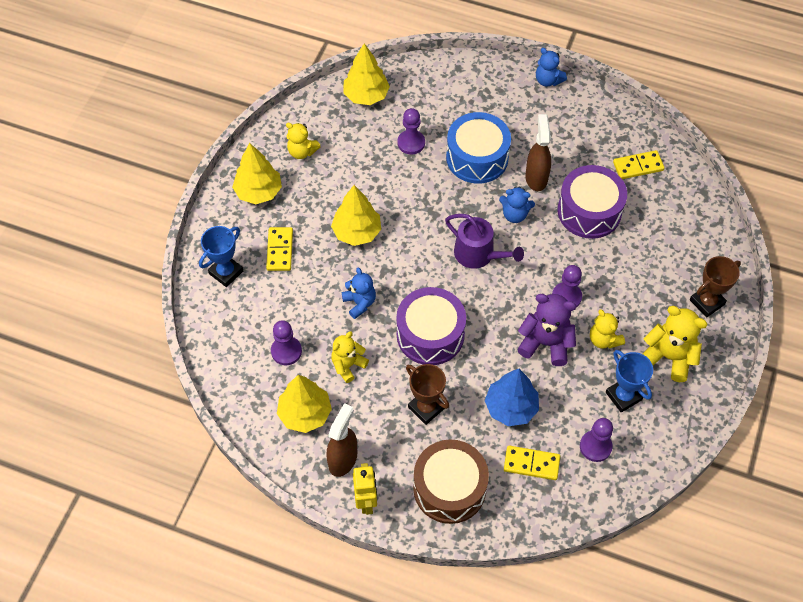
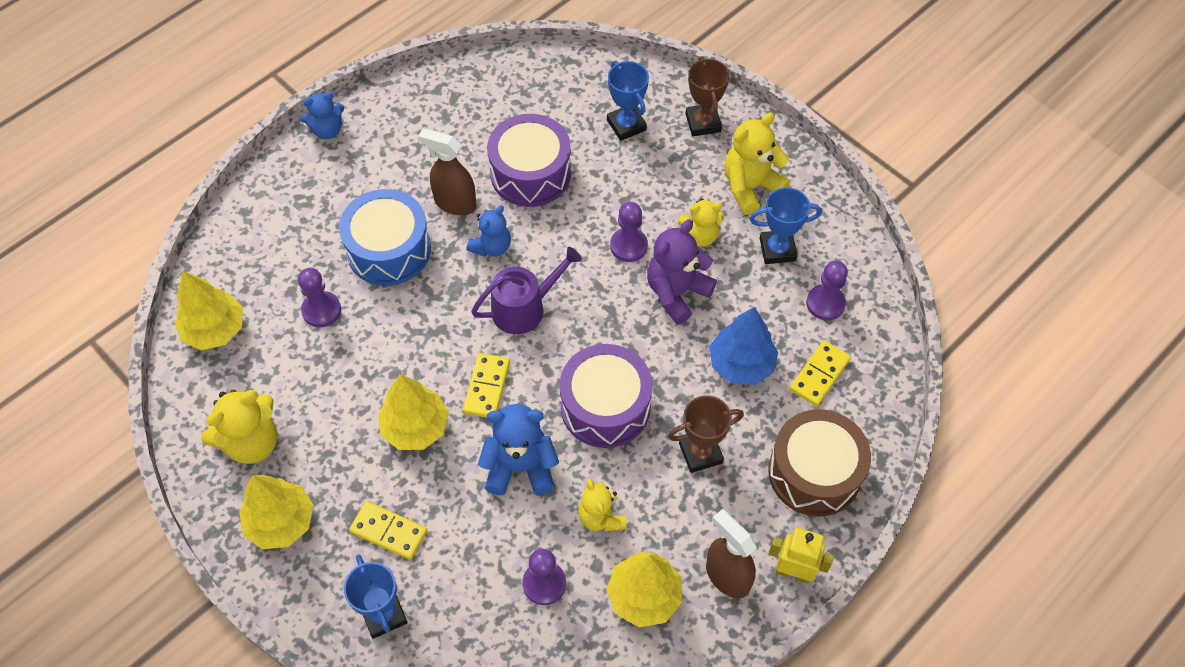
camera: 65 degrees left, 0 degrees up
(302, 152) = (251, 442): yellow teddy bear -> yellow teddy bear, size x1.53
(359, 303) = (520, 467): blue teddy bear -> blue teddy bear, size x1.53
(638, 166) = (500, 102): yellow domino -> yellow domino (487, 387)
(670, 253) = (626, 125): none -> blue trophy

